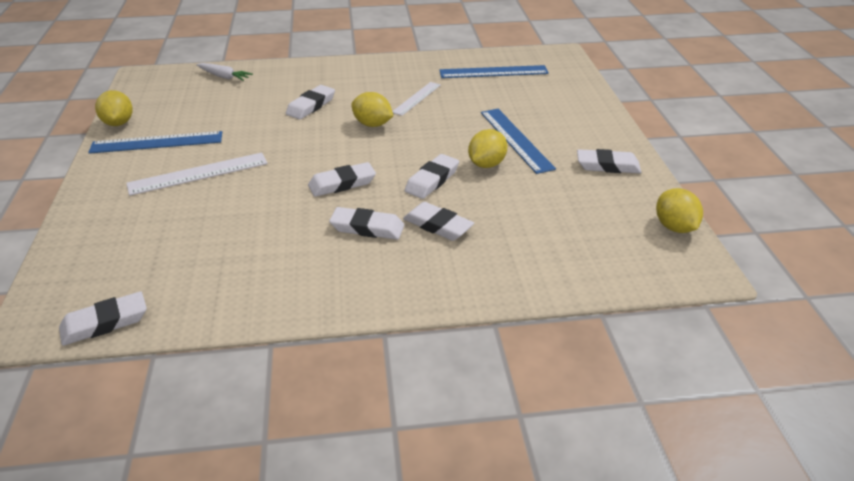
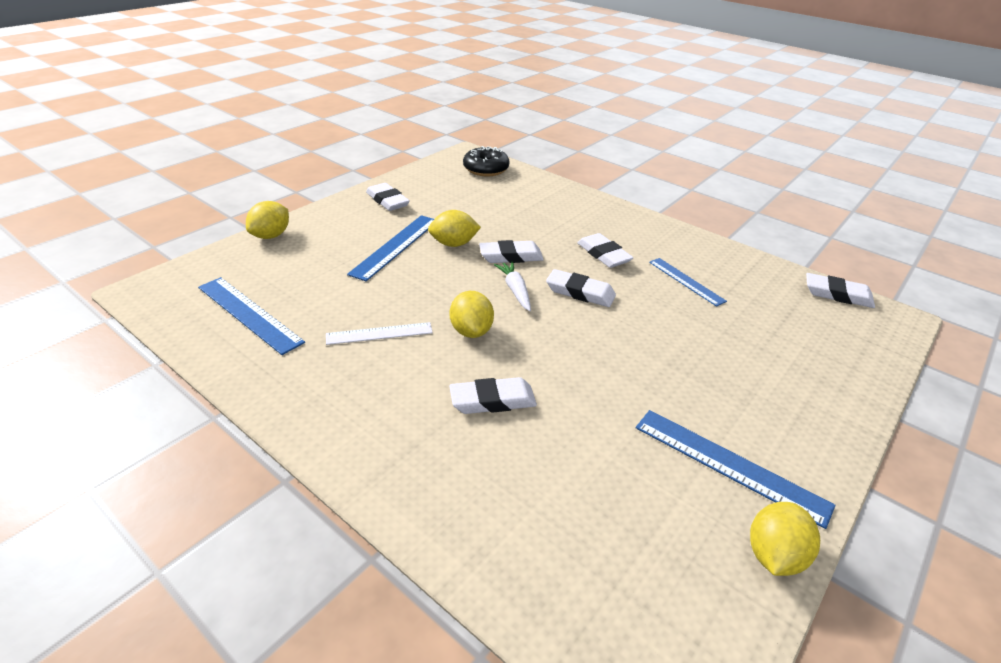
camera: 135 degrees left, 0 degrees up
(198, 174) = (702, 381): white ruler -> none
(224, 77) = (533, 568): white carrot -> white carrot (515, 290)
(269, 245) = (686, 281): none -> blue ruler
(438, 225) = (556, 232): white eraser -> none
(634, 260) = (486, 169): none -> black donut
(674, 227) = (435, 166): yellow lemon -> yellow lemon (271, 236)

